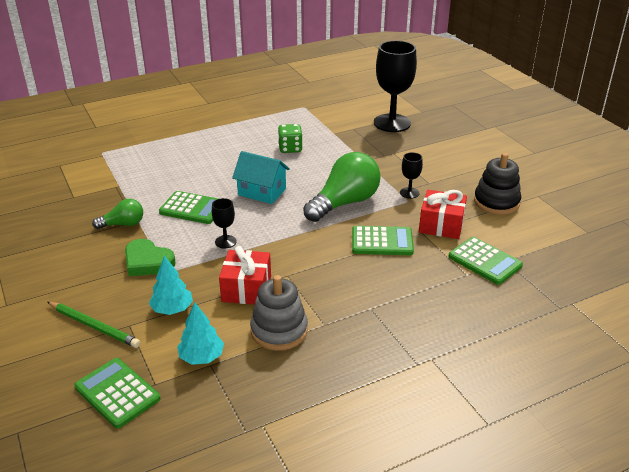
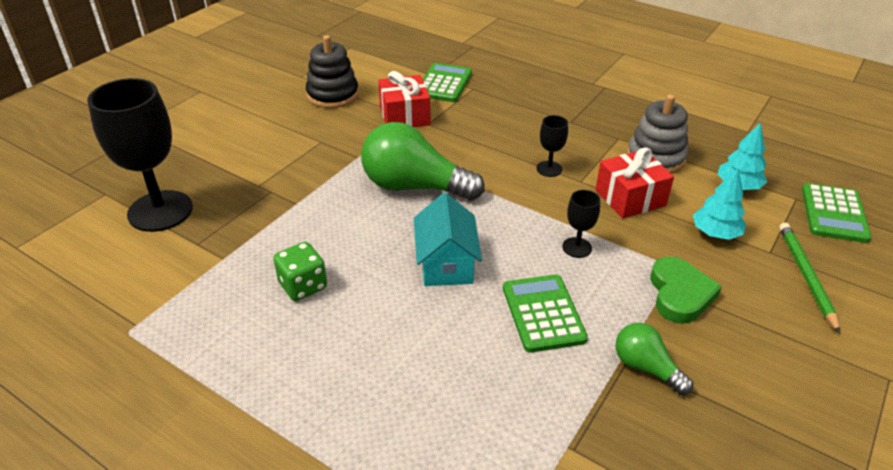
camera: 120 degrees left, 5 degrees up
(382, 241) = (467, 141): green calculator -> none
(409, 193) = (354, 149): black goblet -> black goblet (549, 169)

